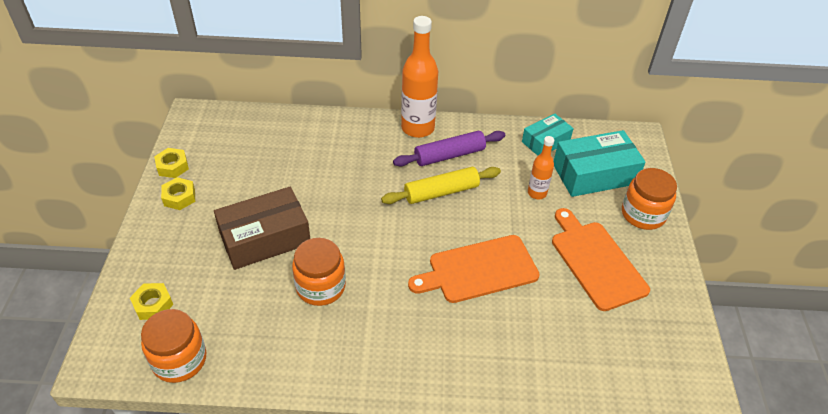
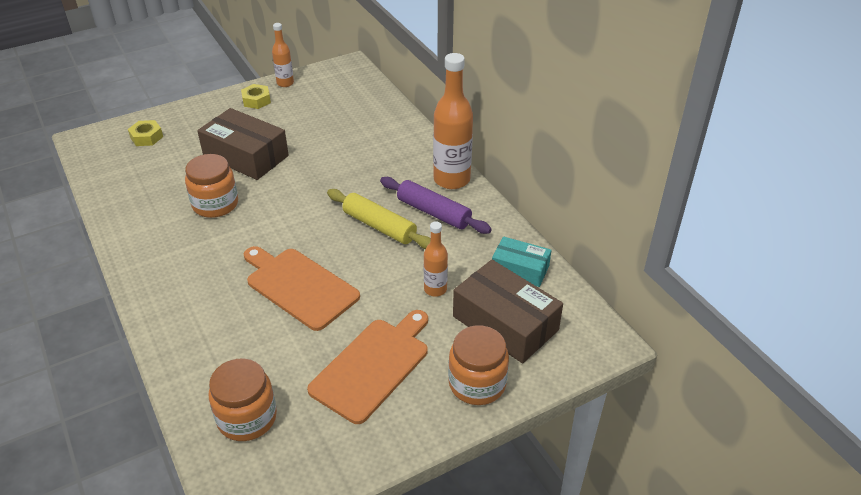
camera: 60 degrees right, 5 degrees down
(172, 166) = (285, 83): yellow nut -> orange bottle
(179, 360) = (105, 170): orange jar -> orange jar (247, 418)
(594, 174) = (505, 323): turquoise box -> brown box

